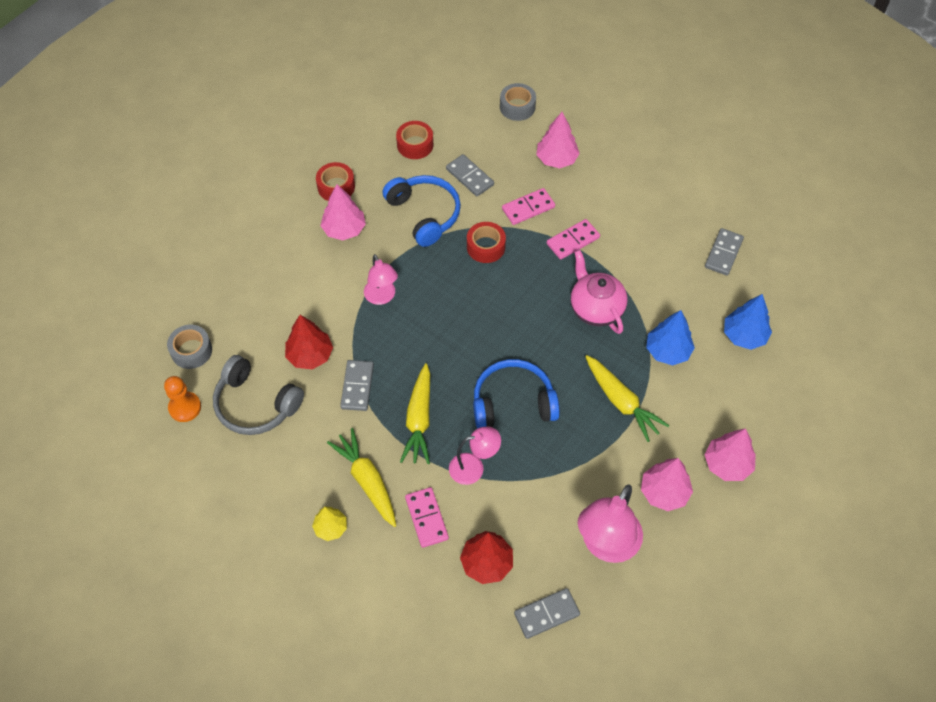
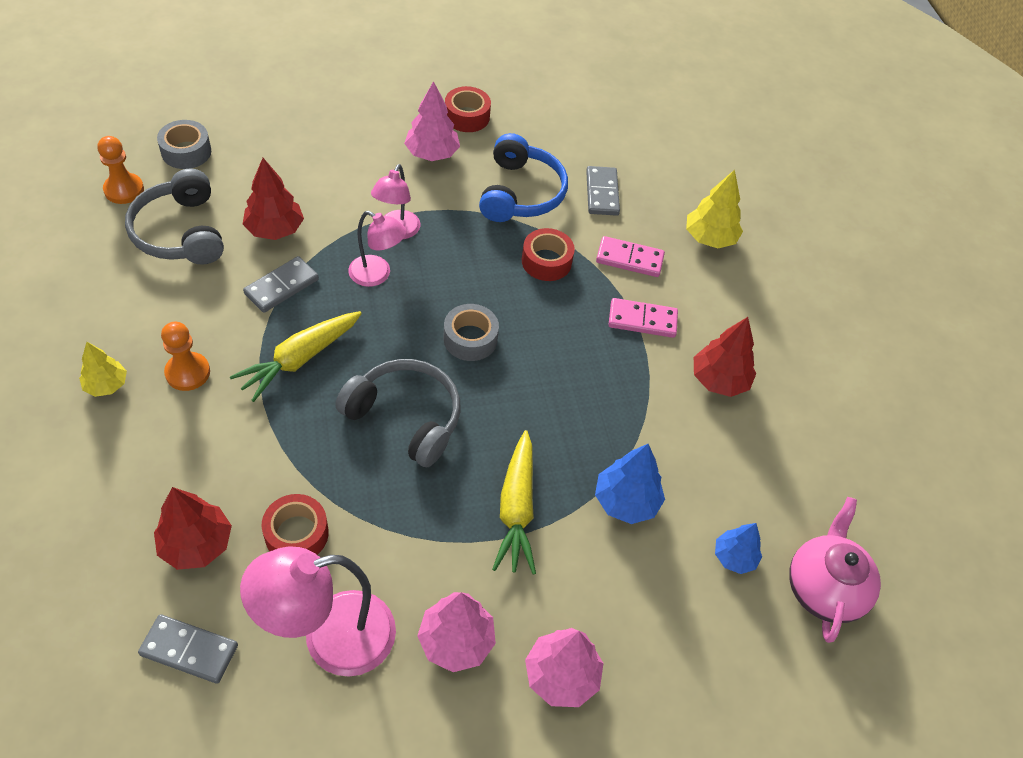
camera: 35 degrees right, 5 degrees down
(367, 481) = (188, 372): yellow carrot -> orange pawn
(415, 145) = (580, 133): red tape -> red tape (296, 534)
(426, 518) = (196, 451): pink domino -> none
(474, 467) = (296, 444): pink lamp -> pink lamp (377, 275)
(513, 402) = (405, 418): blue headphones -> grey headphones
(517, 107) = (720, 168): grey tape -> grey tape (470, 339)
(556, 159) = (709, 238): pink tree -> yellow tree
(595, 308) = (594, 399): pink teapot -> pink teapot (824, 588)
(645, 244) = (719, 380): none -> red tree
(723, 253) = (801, 455): grey domino -> none
(744, 335) = (734, 557): blue tree -> blue tree, size x0.66

